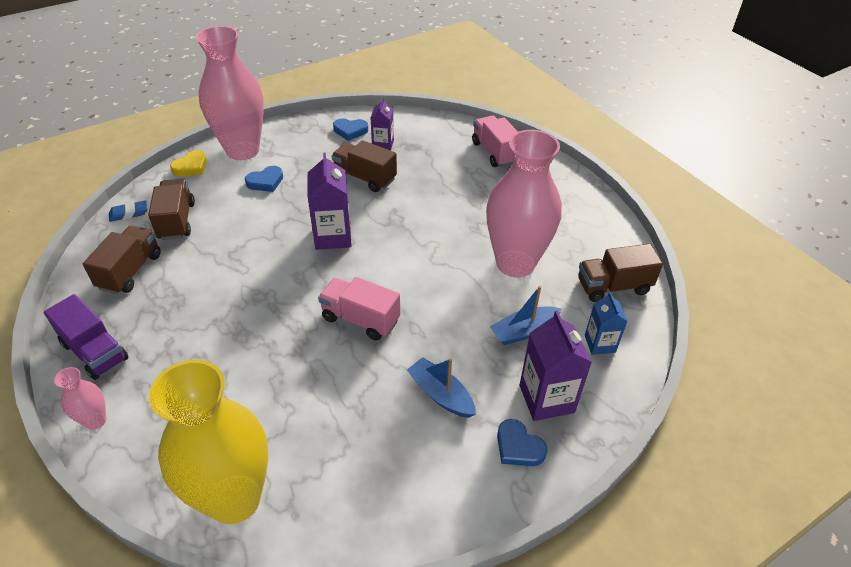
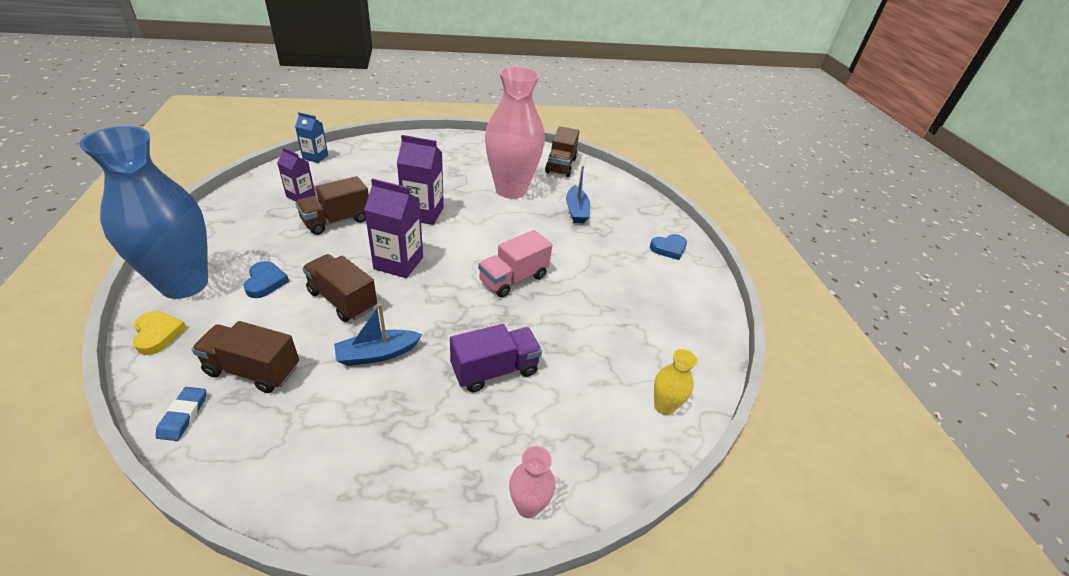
camera: 70 degrees left, 5 degrees down
(95, 351) = (420, 492): purple truck -> purple truck (495, 370)
(130, 271) = (305, 433): brown truck -> brown truck (342, 300)
(234, 499) = (664, 406): yellow vase -> yellow vase, size x0.42
(242, 150) = (184, 284): pink vase -> blue vase
(350, 131) = (253, 206): blue heart -> none
(441, 394) = (612, 264): blue boat -> blue boat (377, 354)
(495, 153) = (382, 152): pink truck -> none
(546, 399) = (637, 224): purple carton -> purple carton (423, 213)
(600, 343) = (604, 189): blue carton -> blue carton (315, 157)

